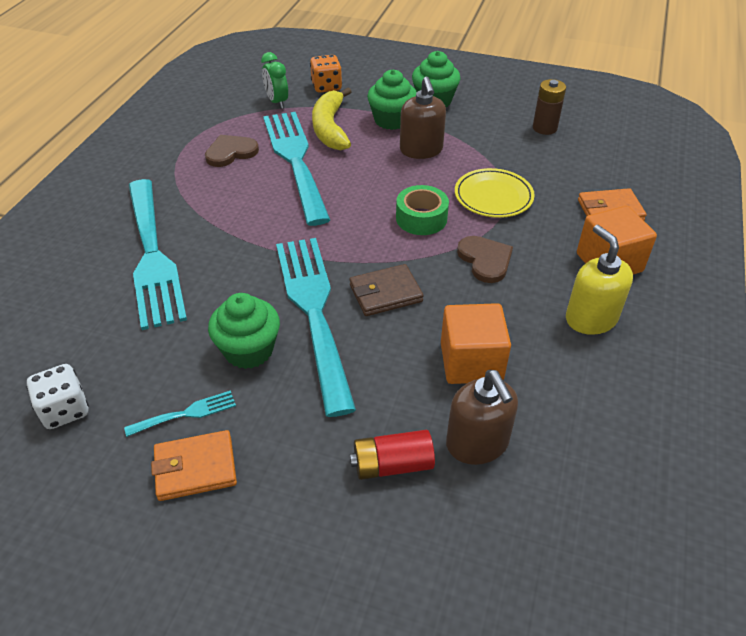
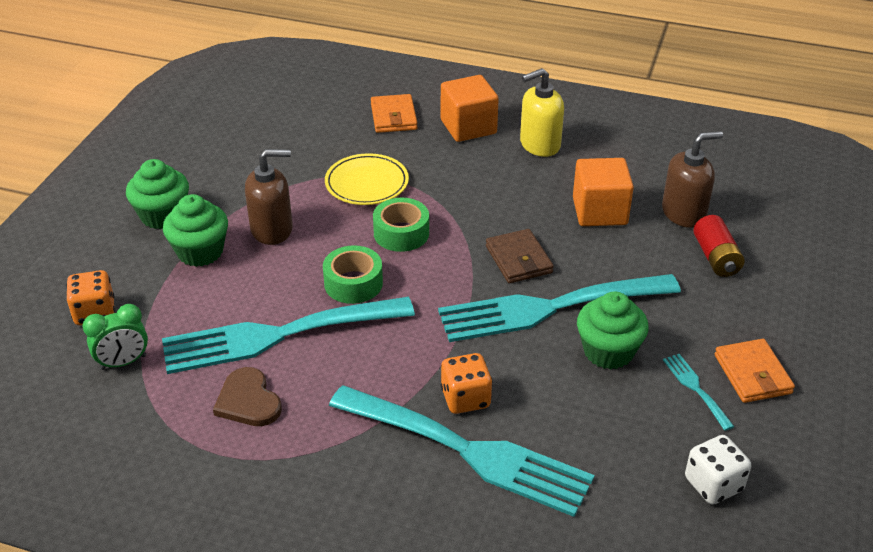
camera: 90 degrees left, 5 degrees down
(152, 256) = (469, 451): turquoise fork -> turquoise fork turned 45 degrees clockwise
(209, 255) = (465, 398): none -> orange dice
(330, 128) = (207, 306): yellow banana -> none
(353, 193) = (353, 283): none -> green tape
(485, 260) = (467, 195): brown heart -> none
(544, 128) = (244, 139): brown battery -> none

